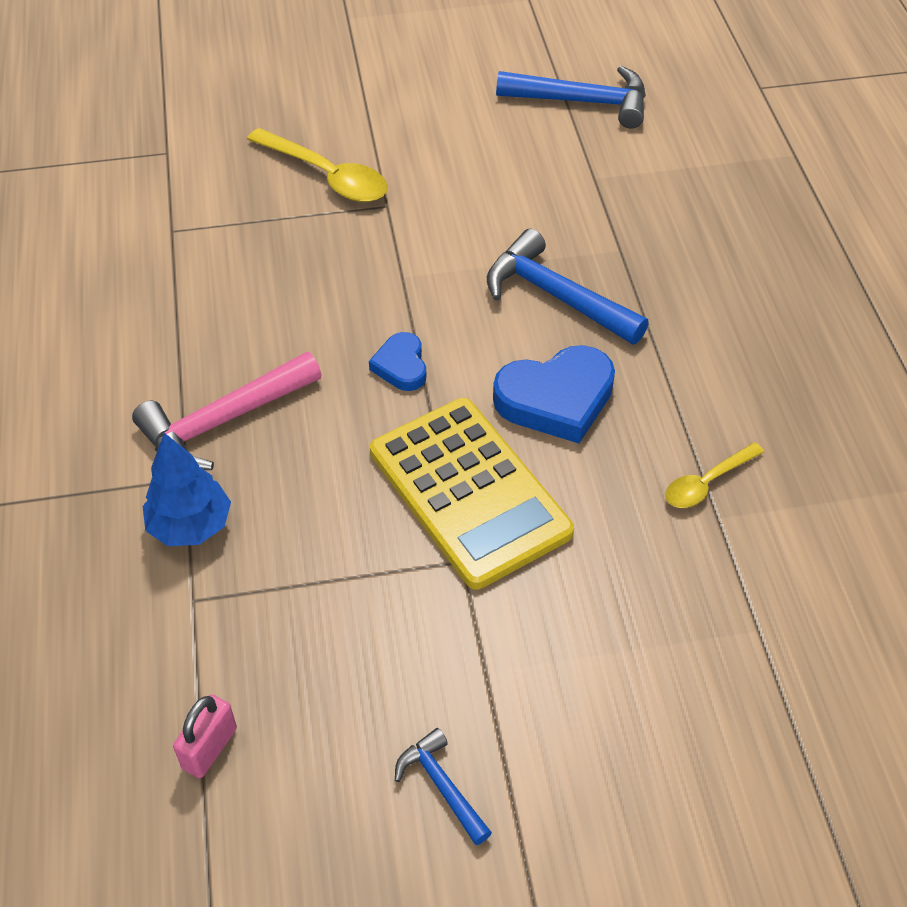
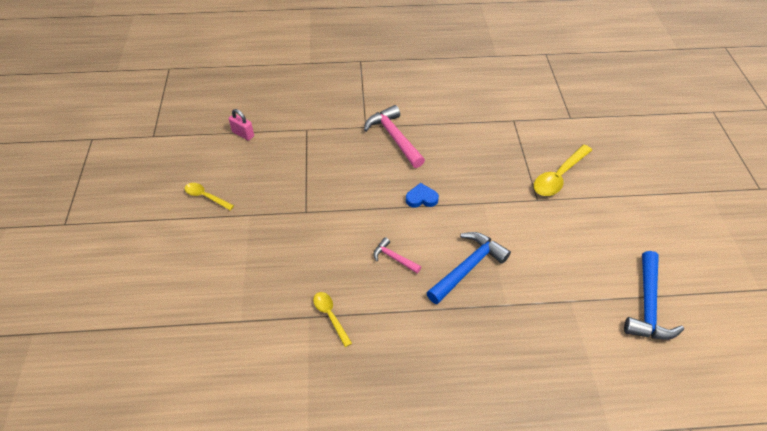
camera: 95 degrees right, 0 degrees up
(191, 526) = (341, 128): blue tree -> none
(441, 786) = (206, 197): blue hammer -> yellow spoon
(469, 492) = (342, 217): yellow calculator -> none
(556, 399) = (394, 258): blue heart -> pink hammer

